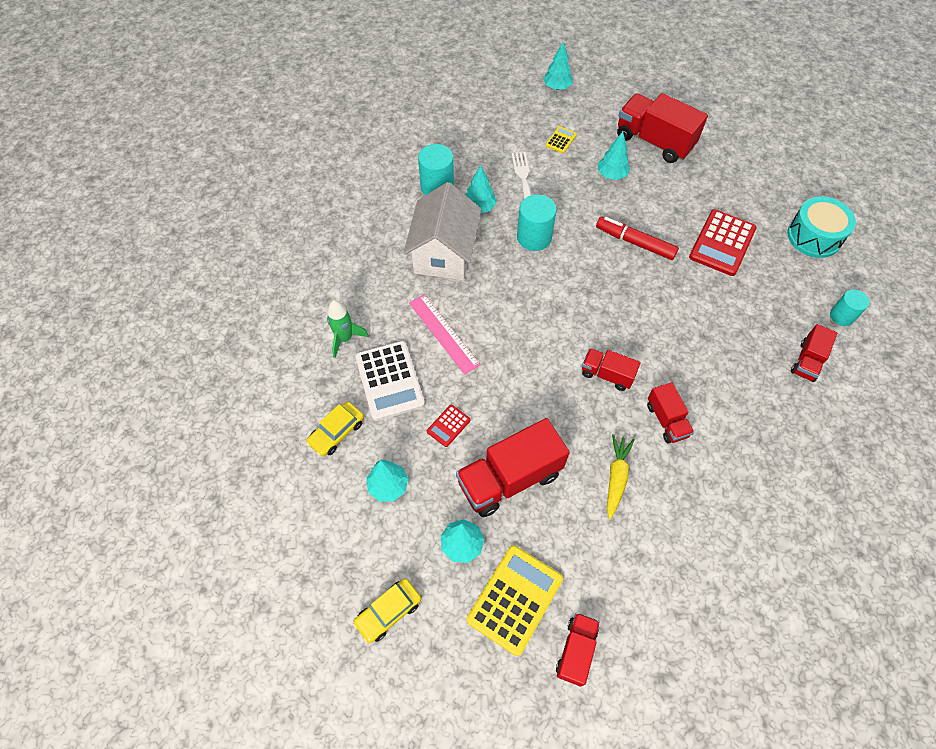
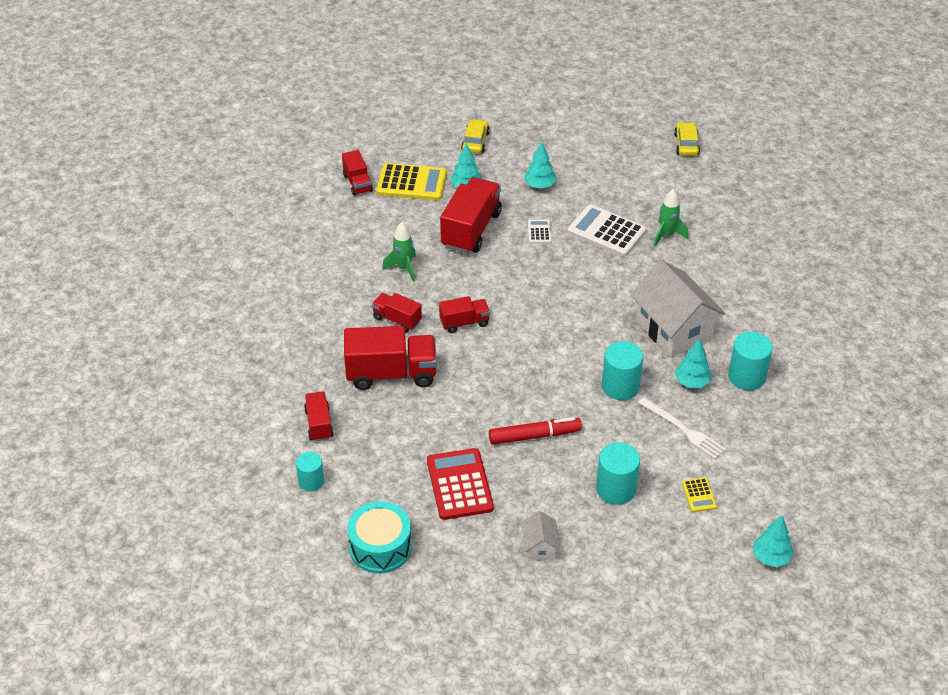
camera: 140 degrees right, 15 degrees down
(336, 432) = (603, 189): yellow car -> yellow car (686, 144)
(443, 333) = (606, 278): pink ruler -> none
(448, 426) = (539, 232): red calculator -> white calculator
(514, 599) = (412, 183): yellow calculator -> yellow calculator turned 75 degrees counterclockwise
(611, 175) = (616, 489): turquoise tree -> turquoise cylinder
(616, 477) = (403, 268): yellow carrot -> green rocket
(654, 141) = (612, 556): red truck -> red truck (391, 373)
(697, 173) = (539, 546): none -> white house

